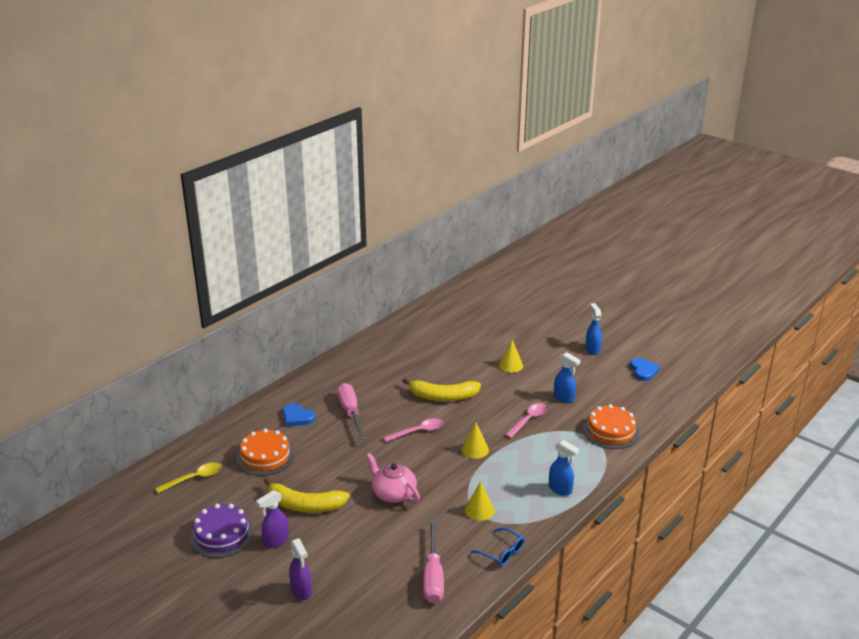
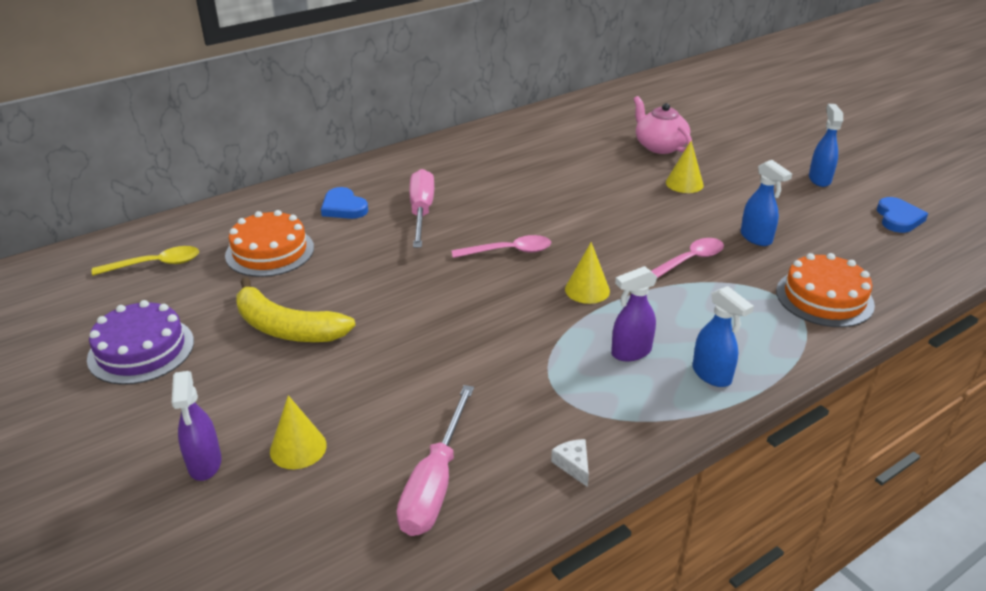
camera: 15 degrees right, 5 degrees up
(276, 541) = (213, 374): purple spray bottle -> purple spray bottle (630, 352)
(393, 493) = (430, 334): pink teapot -> pink teapot (659, 146)
(443, 396) = (566, 210): yellow banana -> none
(479, 510) = (559, 385): yellow cone -> yellow cone (298, 448)
(502, 552) = (573, 465): blue glasses -> white cheese

